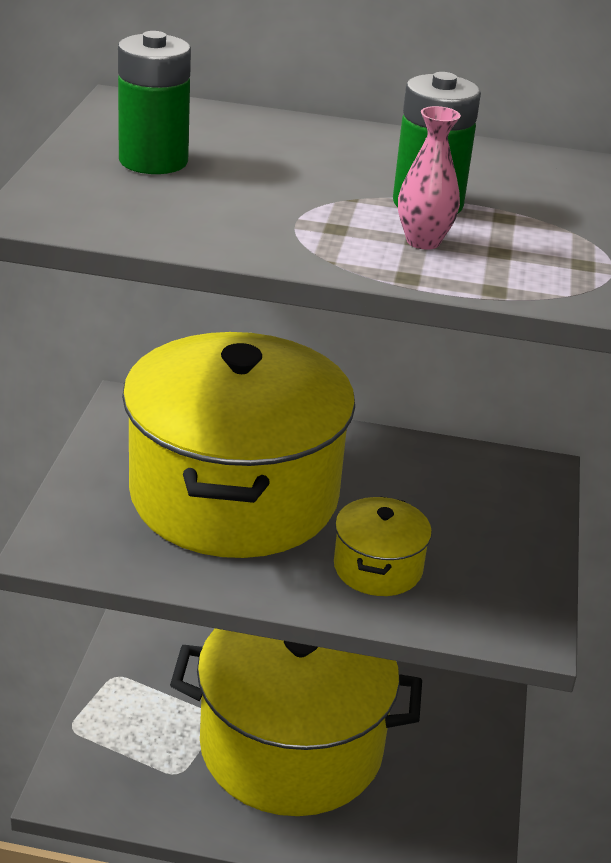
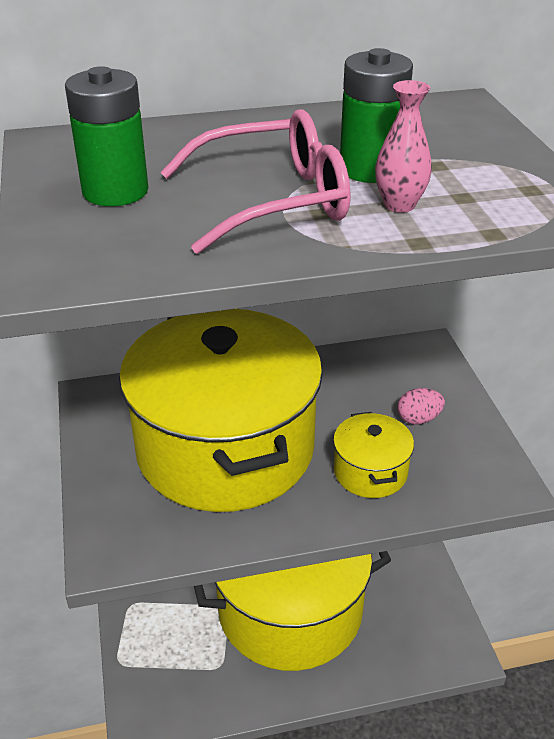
camera: 20 degrees left, 5 degrees up
(298, 206) = (273, 200): none -> pink glasses
(472, 536) = (418, 419): none -> pink egg

